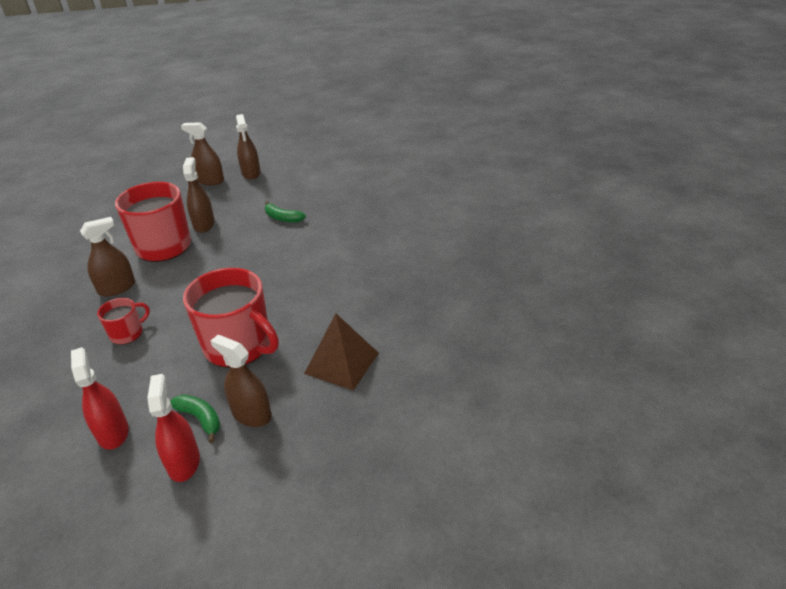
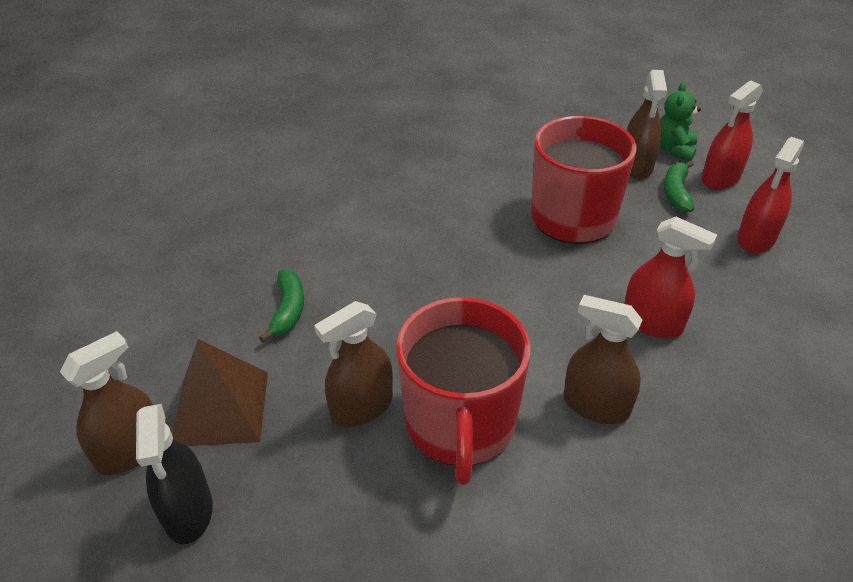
camera: 120 degrees left, 5 degrees up
(127, 333) = (652, 322): red mug -> red spray bottle
(210, 181) = (188, 511): brown spray bottle -> black spray bottle
(247, 456) = (673, 149): none -> green teddy bear
(342, 363) = (526, 142): brown pyramid -> brown pyramid (221, 408)

